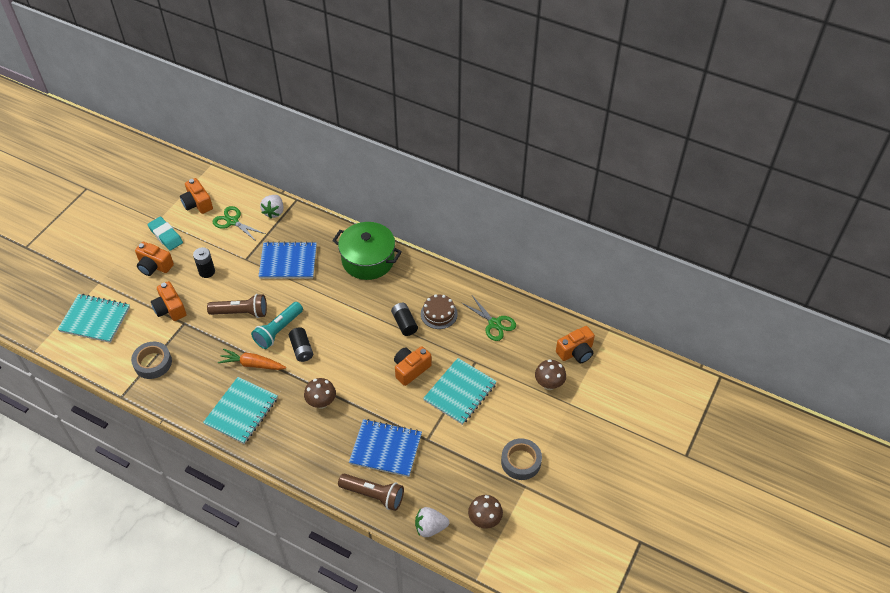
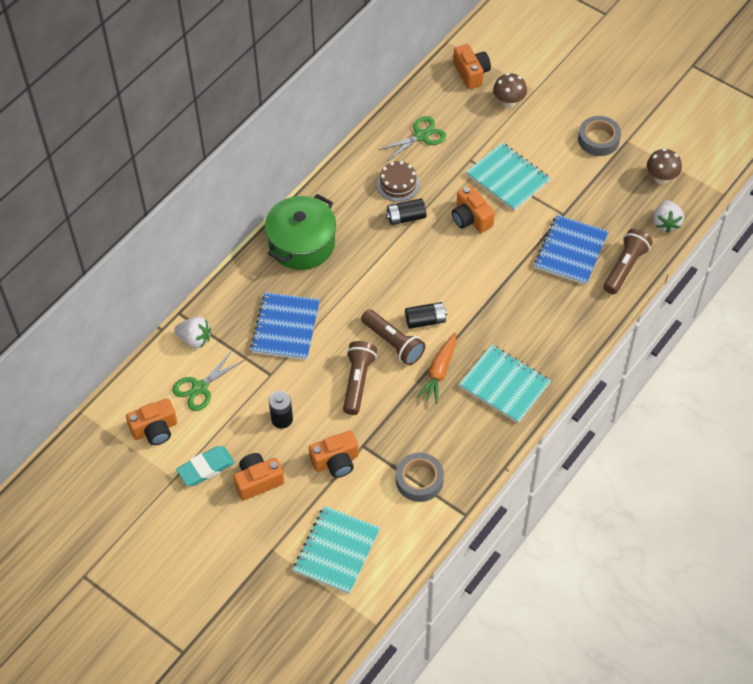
camera: 80 degrees left, 5 degrees up
(154, 266) = (258, 481): orange camera -> orange camera turned 150 degrees counterclockwise
(278, 331) = (393, 343): turquoise flashlight -> brown flashlight
(321, 402) = (503, 306): brown mushroom -> none

